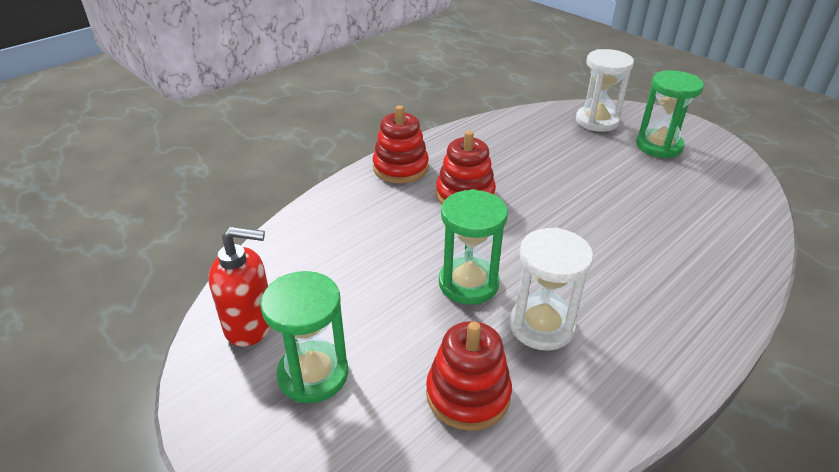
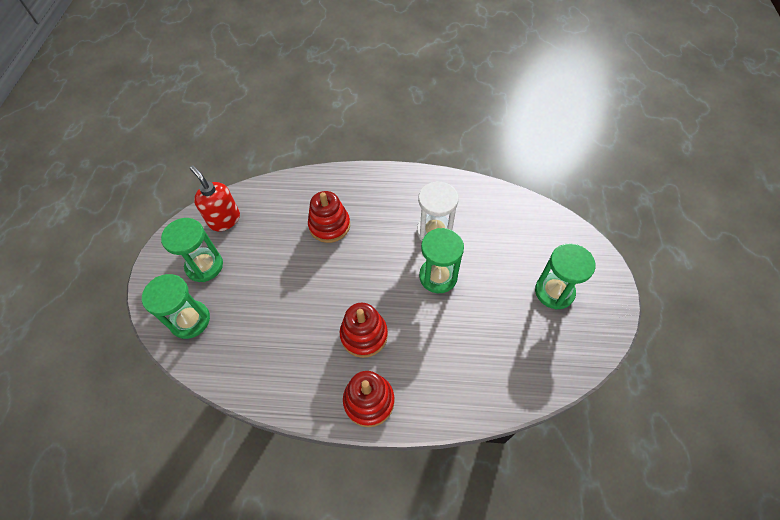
camera: 130 degrees left, 20 degrees up
(250, 325) = (566, 345): red soap dispenser -> red soap dispenser (224, 219)
(468, 394) = (498, 232): red stacking toy -> red stacking toy (329, 225)
(597, 121) = (190, 320): white hourglass -> green hourglass

